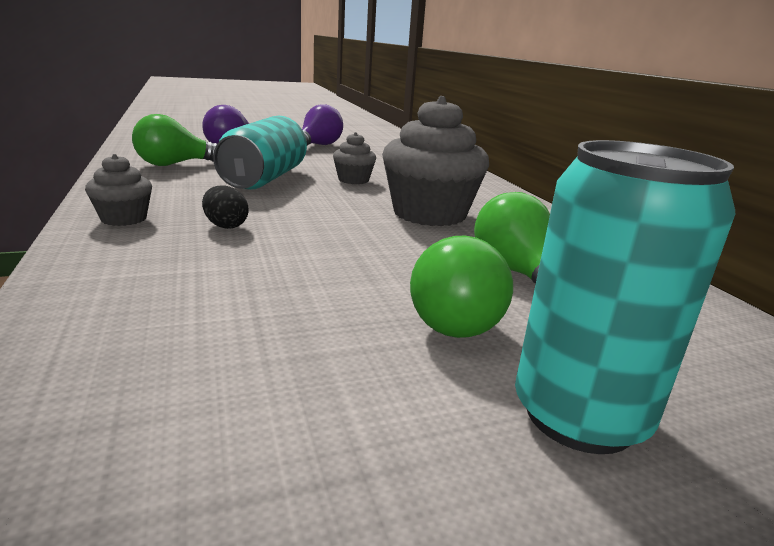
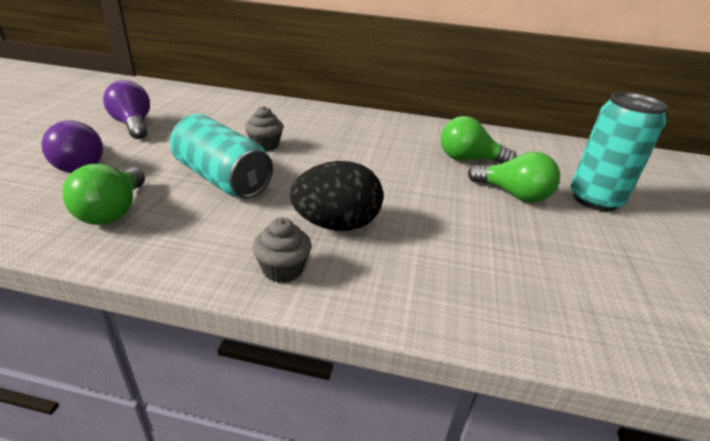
camera: 60 degrees left, 10 degrees up
(225, 226) = (336, 225): black egg -> black egg, size x2.01
(429, 214) = (365, 147): grey cupcake -> none

